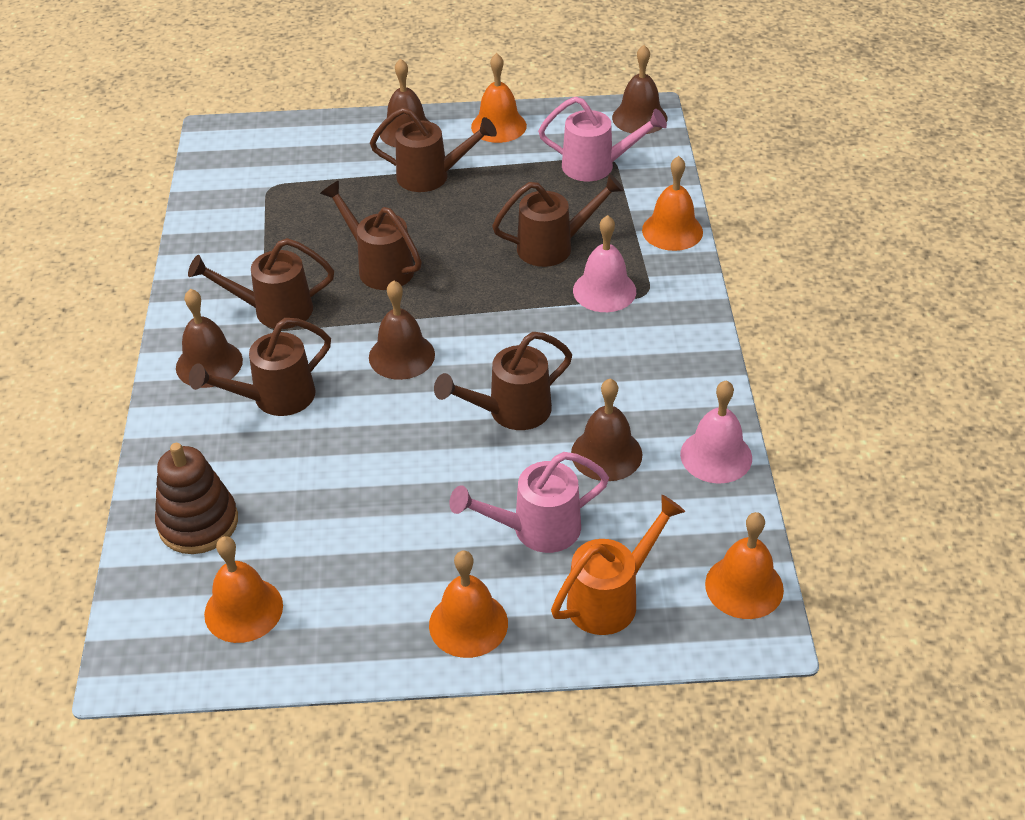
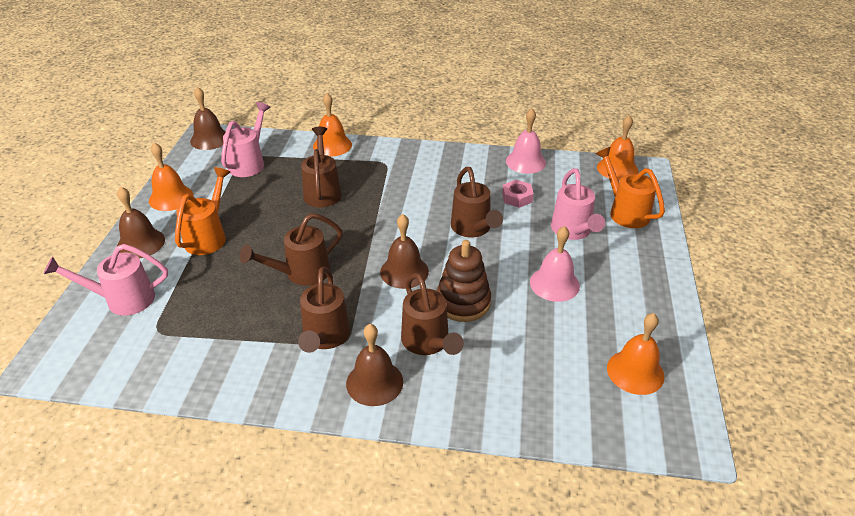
camera: 80 degrees left, 5 degrees down
(198, 523) = (552, 395): brown stacking toy -> brown stacking toy (463, 302)
(312, 150) = (123, 300): none -> pink watering can
(431, 176) = (208, 236): brown watering can -> orange watering can
(468, 624) = (644, 266): orange bell -> none
(604, 290) = (375, 178): pink bell -> pink bell (554, 284)
(606, 454) = (517, 197): brown bell -> pink nut

